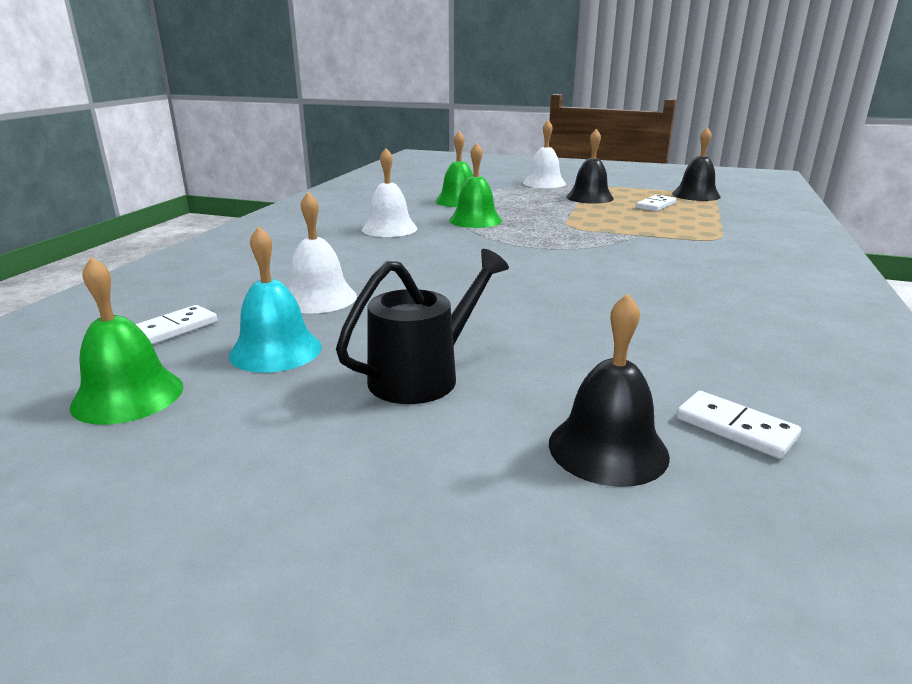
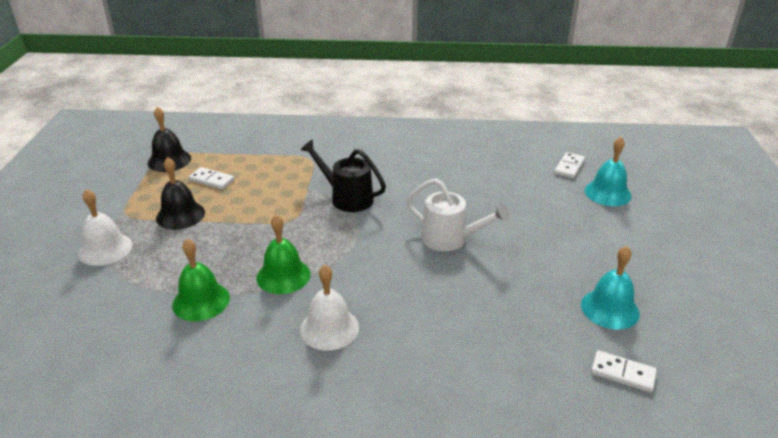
camera: 105 degrees left, 10 degrees up
(128, 396) = (700, 346): green bell -> none
(319, 298) = (524, 318): white bell -> none
(424, 375) = (591, 246): black watering can -> black watering can (346, 197)
(499, 285) = (451, 239): none -> white watering can
(608, 448) = (607, 193): black bell -> turquoise bell

